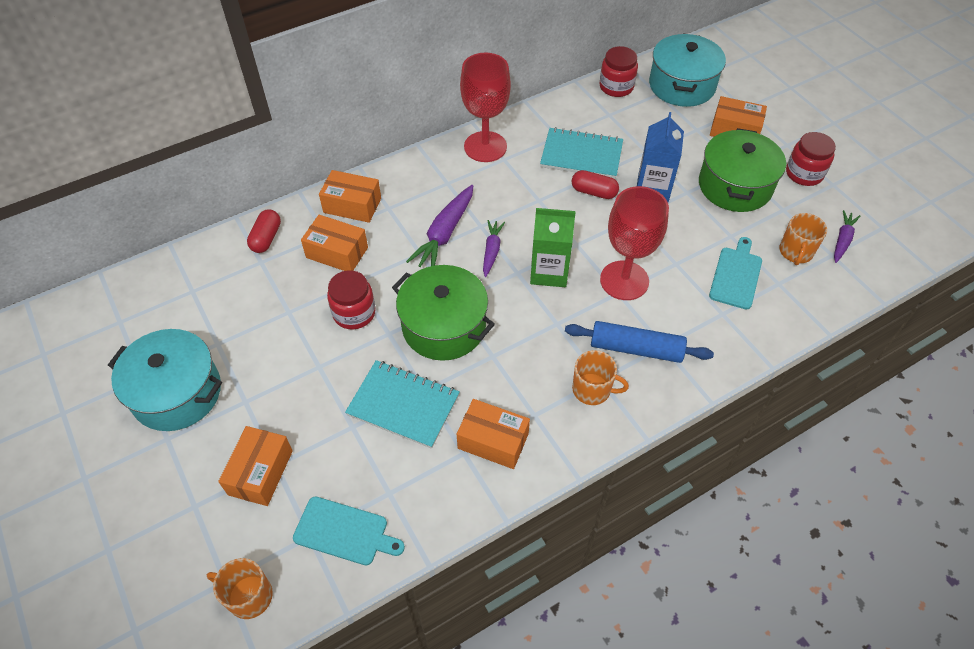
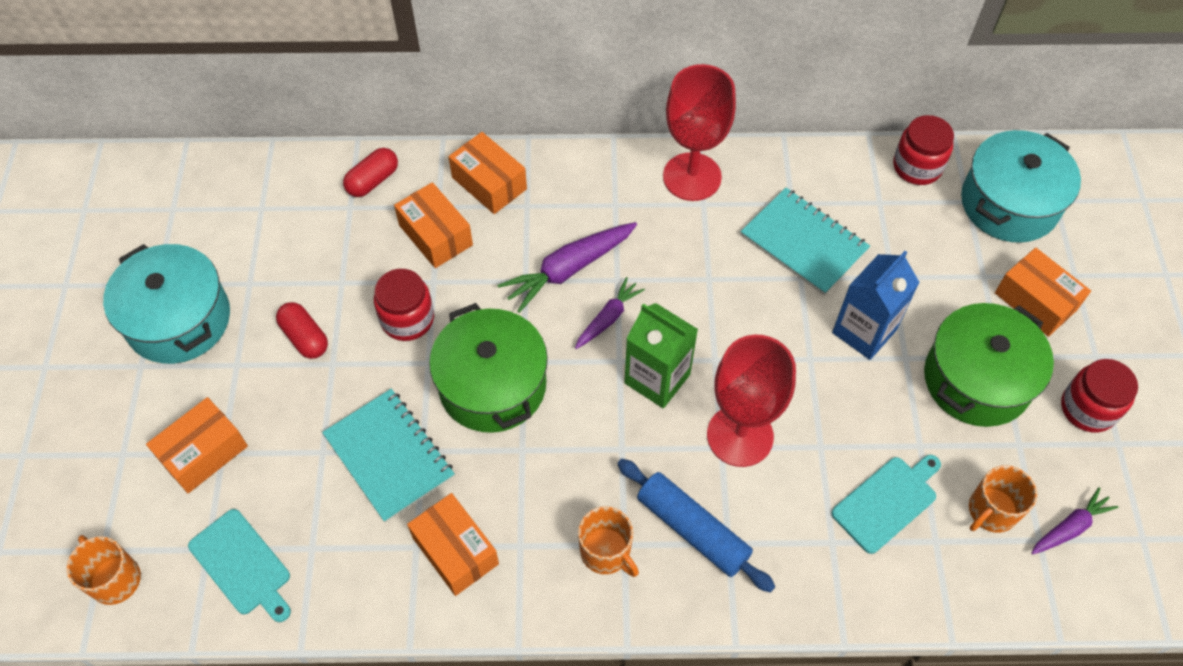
camera: 30 degrees right, 5 degrees up
(594, 192) = (784, 300): red capsule -> red capsule (305, 337)

